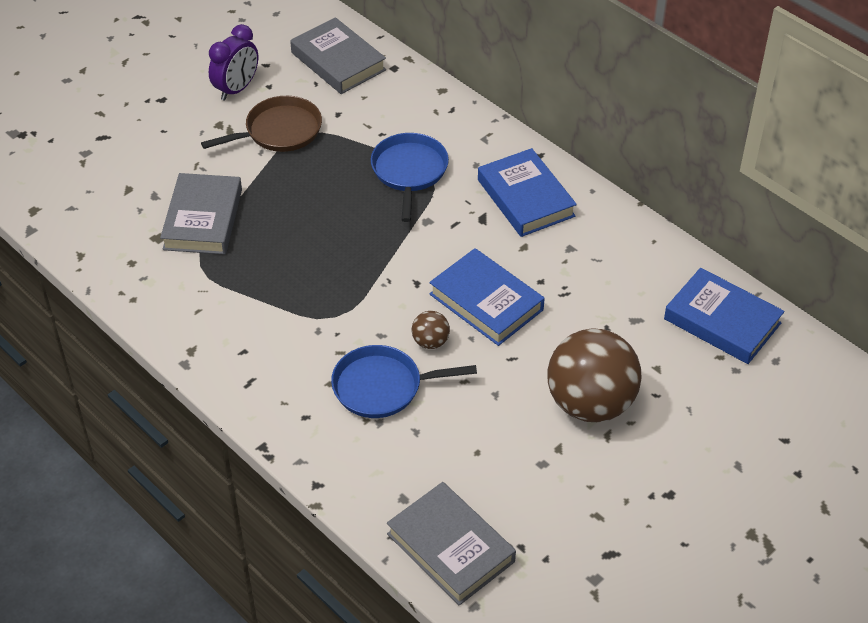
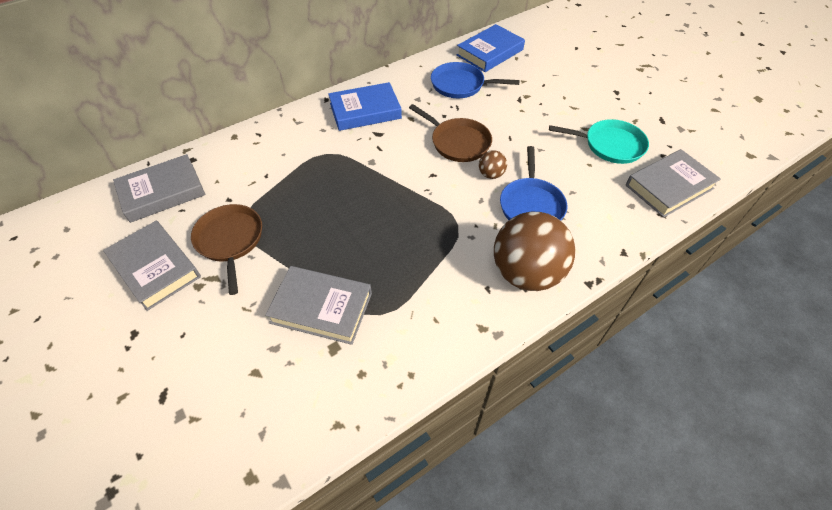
camera: 80 degrees left, 5 degrees up
(236, 89) = (155, 268): purple clock -> grey book
(409, 171) = (315, 165): blue pan -> blue pan (460, 85)
(486, 302) = (458, 142): blue book -> brown pan
(526, 479) = (610, 145): none -> turquoise pan
(590, 403) = (549, 110): brown ball -> brown ball (526, 273)

